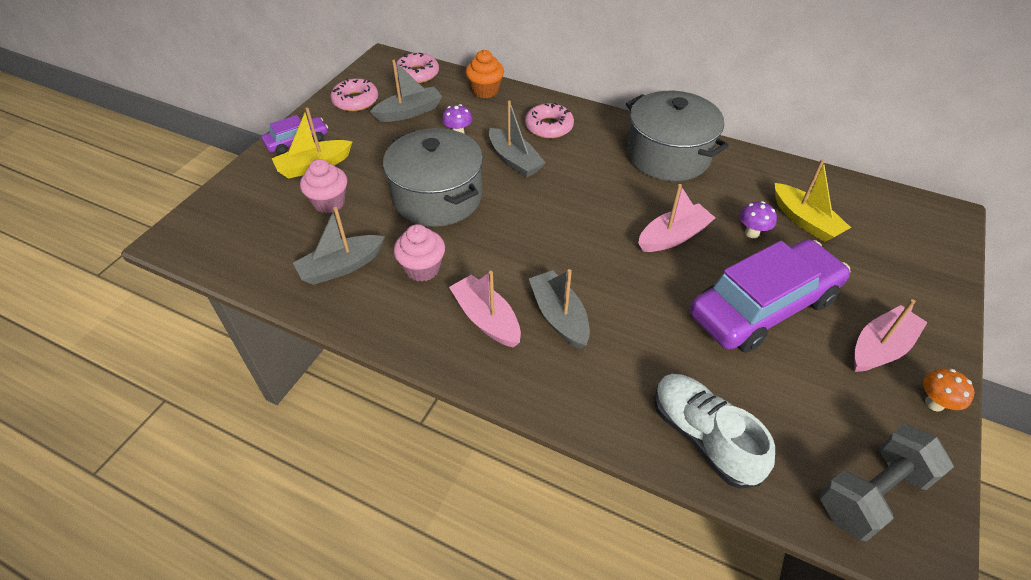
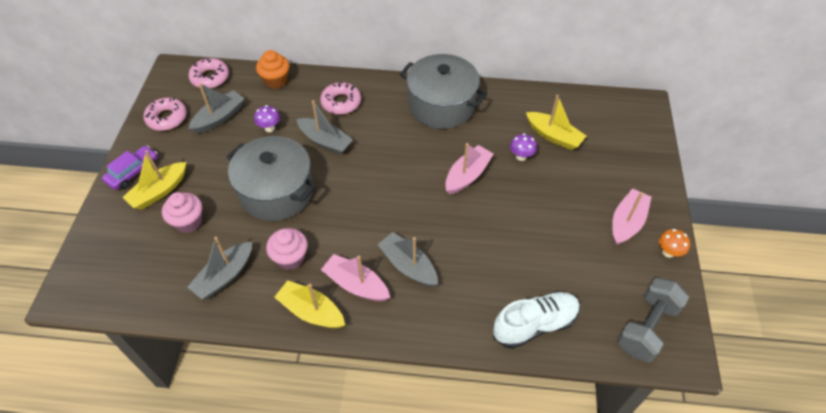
camera: 20 degrees left, 5 degrees up
(421, 333) = (311, 311): none -> yellow boat
(703, 437) = (534, 324): white shoe -> white shoe turned 120 degrees clockwise
(763, 307) = (545, 214): purple car -> none

